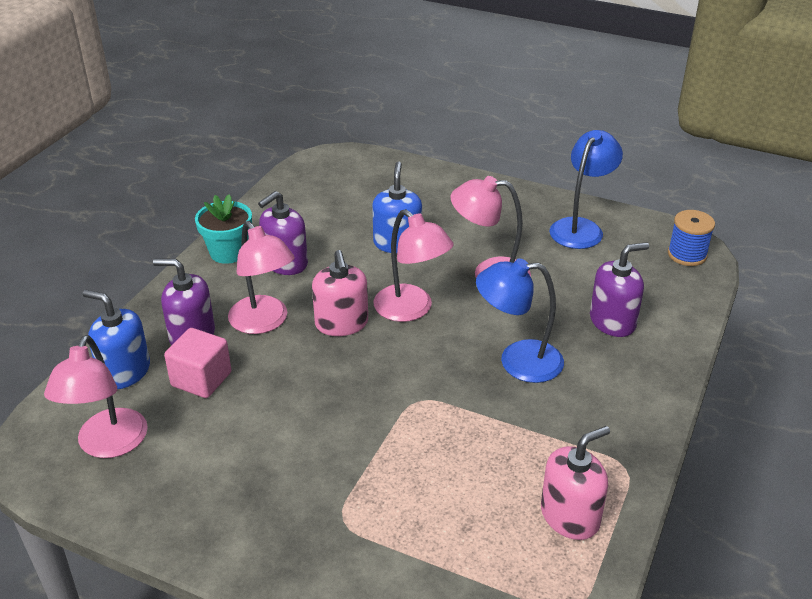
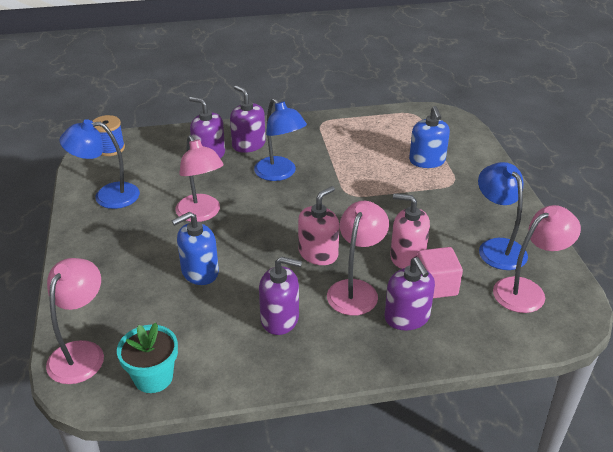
camera: 125 degrees left, 0 degrees up
(125, 372) = (474, 327): blue soap dispenser -> blue soap dispenser (427, 161)
(189, 470) = (497, 247): none -> blue lamp
(228, 252) = (298, 362): turquoise flower pot -> turquoise flower pot (153, 377)
(411, 310) = (273, 230): pink lamp -> pink lamp (81, 352)
(570, 516) = (369, 127): pink soap dispenser -> pink soap dispenser (407, 256)
(613, 364) = (248, 144): none -> purple soap dispenser

